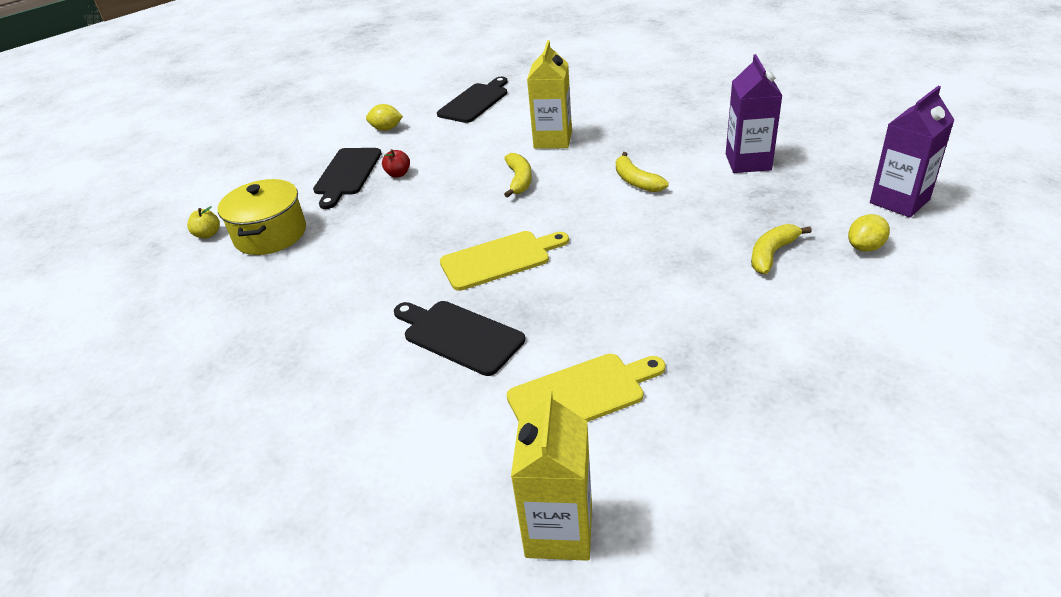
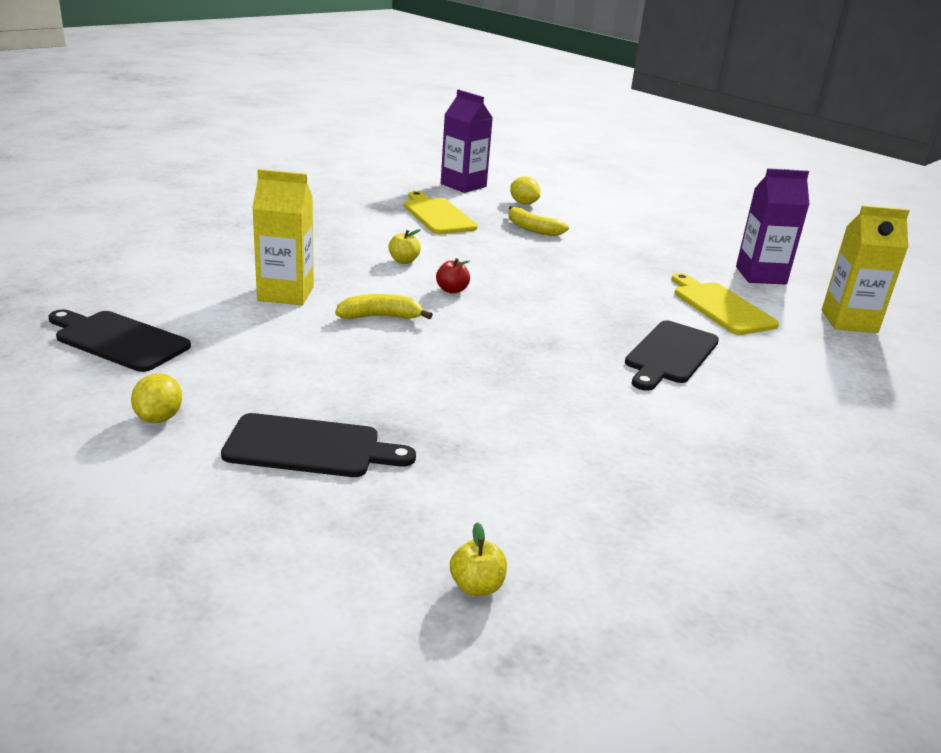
camera: 100 degrees left, 10 degrees down
(270, 234) = (483, 507): yellow pot -> none
(398, 174) = (329, 400): red apple -> red apple (452, 290)
(499, 259) = (544, 332): yellow cutting board -> yellow cutting board (437, 215)
(636, 181) = (403, 261): yellow banana -> yellow apple
(748, 162) = (384, 217): purple carton -> purple carton (760, 275)

